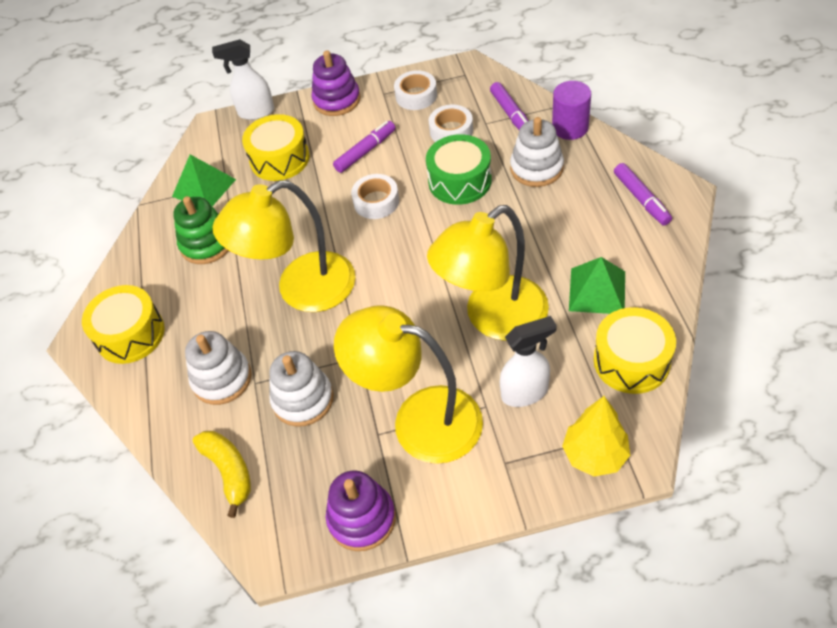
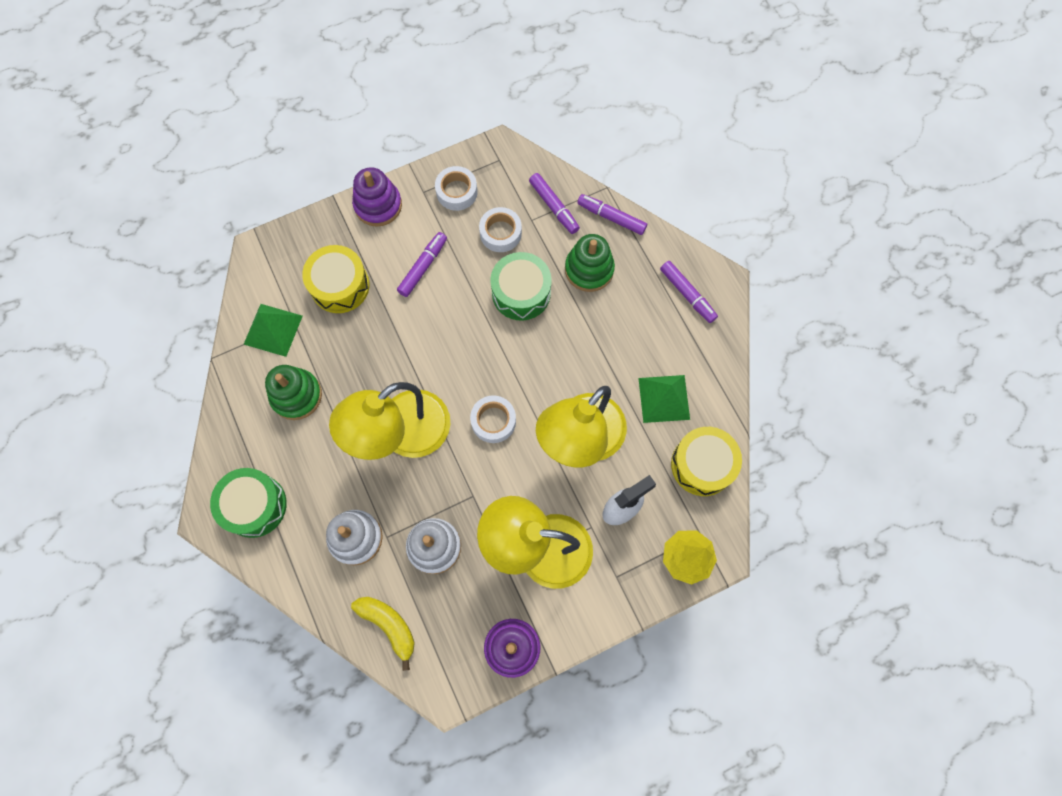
camera: 20 degrees left, 20 degrees up
(130, 334) = (254, 505): yellow drum -> green drum
(256, 112) = (298, 229): white spray bottle -> none
(376, 201) = (448, 326): white tape -> white tape (493, 421)
(536, 168) = (589, 269): white stacking toy -> green stacking toy
(570, 127) = (611, 217): purple cylinder -> purple marker

